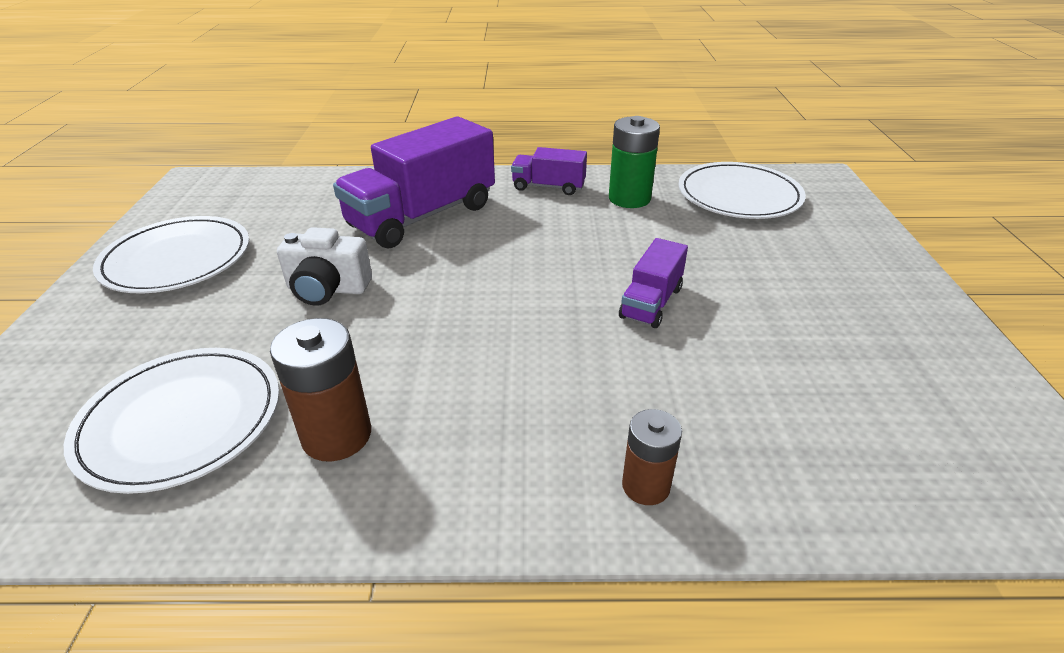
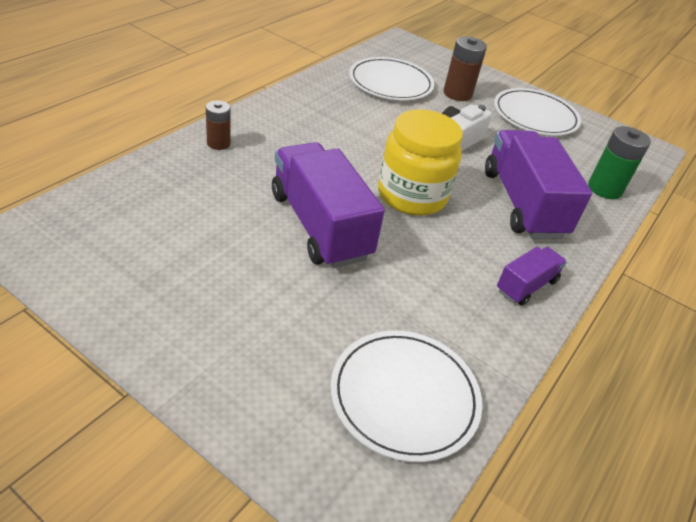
camera: 120 degrees right, 5 degrees up
(337, 435) = (340, 103): brown battery -> brown battery (457, 94)
(507, 274) = (412, 196): none -> yellow jar
(629, 198) = (464, 316): green battery -> green battery (604, 189)
(651, 303) = (319, 225): purple truck -> purple truck, size x1.97

